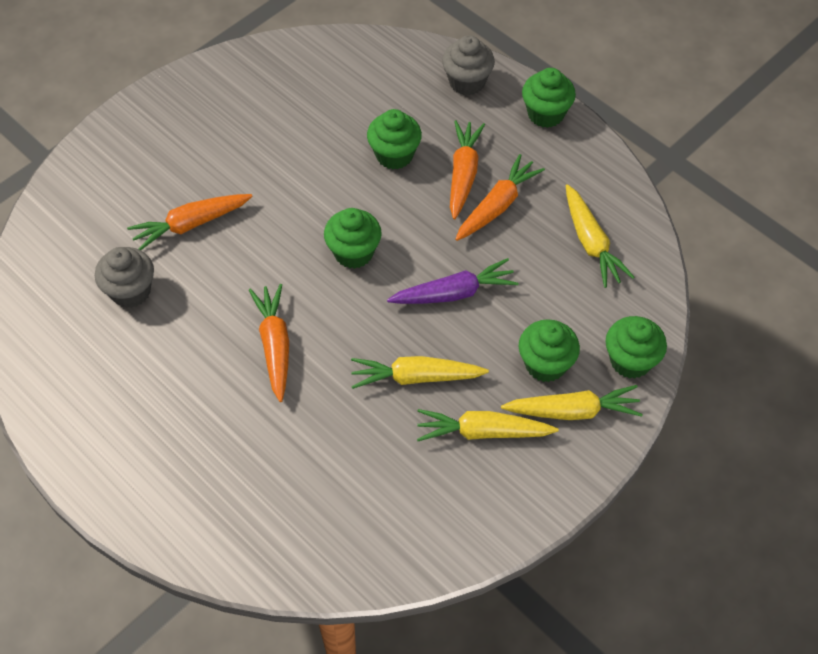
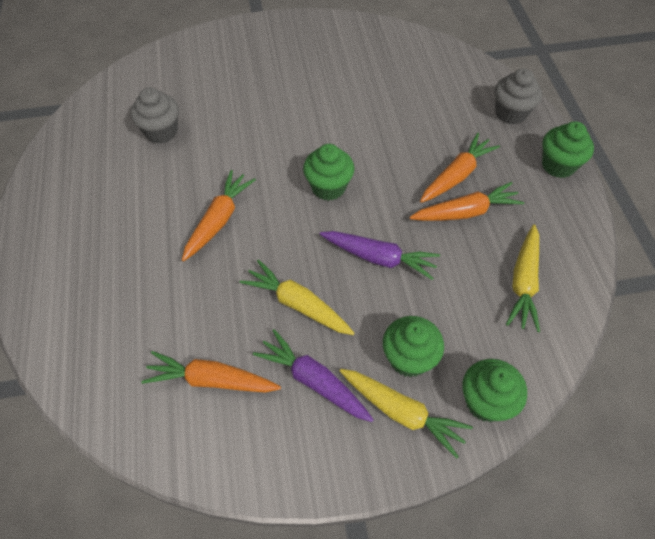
camera: 35 degrees right, 0 degrees up
(190, 225) = (235, 110): orange carrot -> orange carrot (211, 380)
(394, 155) = (414, 136): green cupcake -> none
(482, 432) = (313, 381): yellow carrot -> purple carrot

